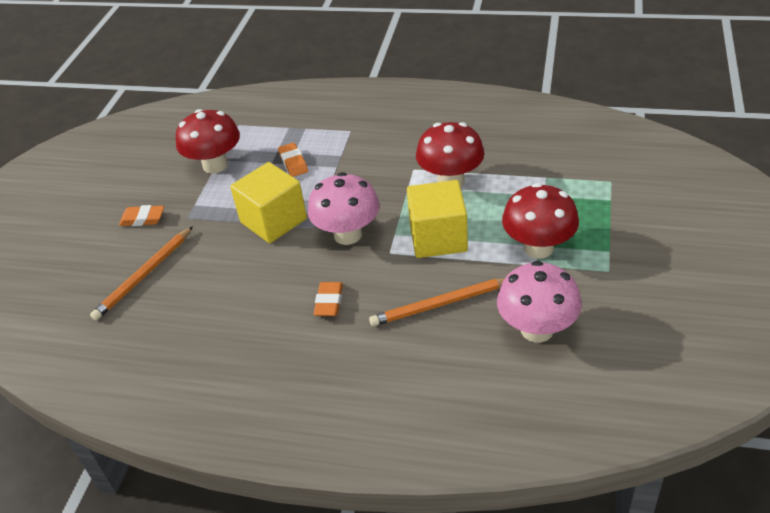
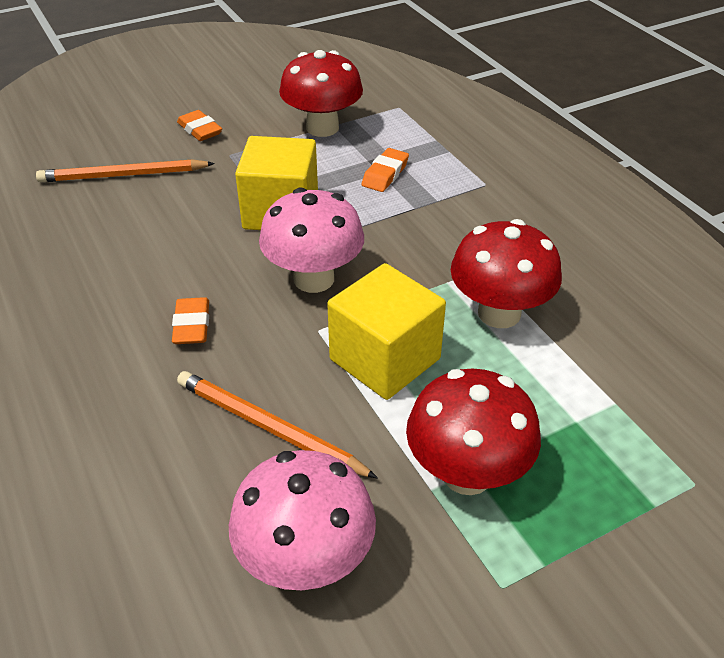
camera: 45 degrees right, 0 degrees up
(329, 302) = (192, 325): orange eraser -> orange eraser turned 60 degrees counterclockwise

